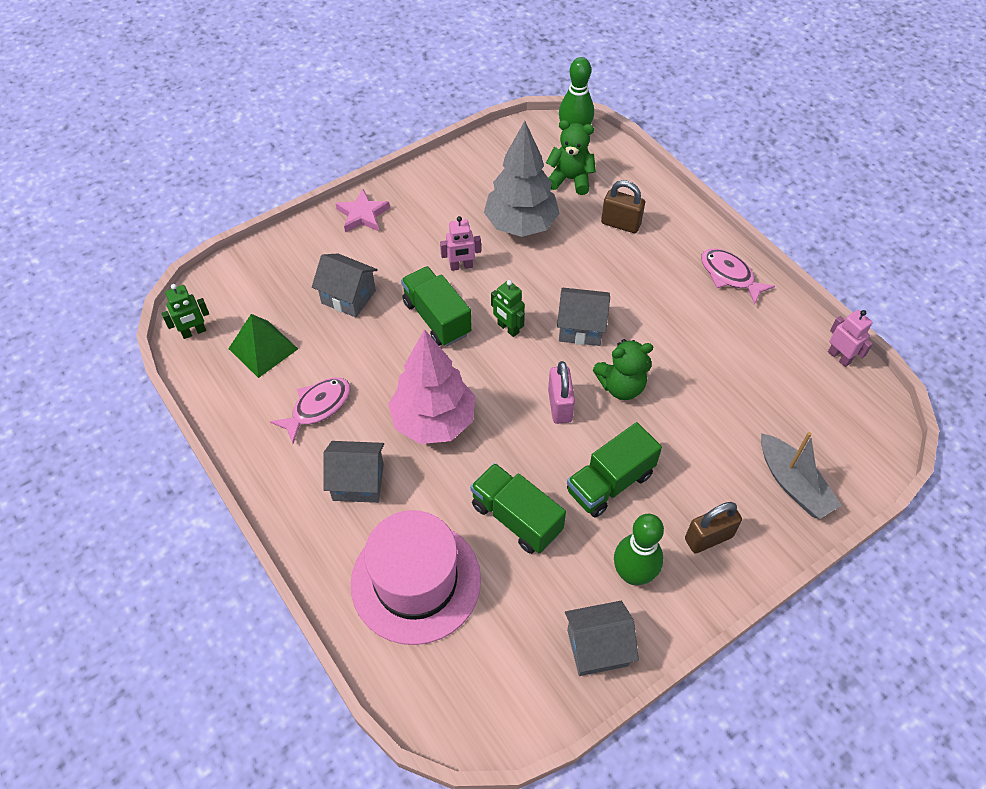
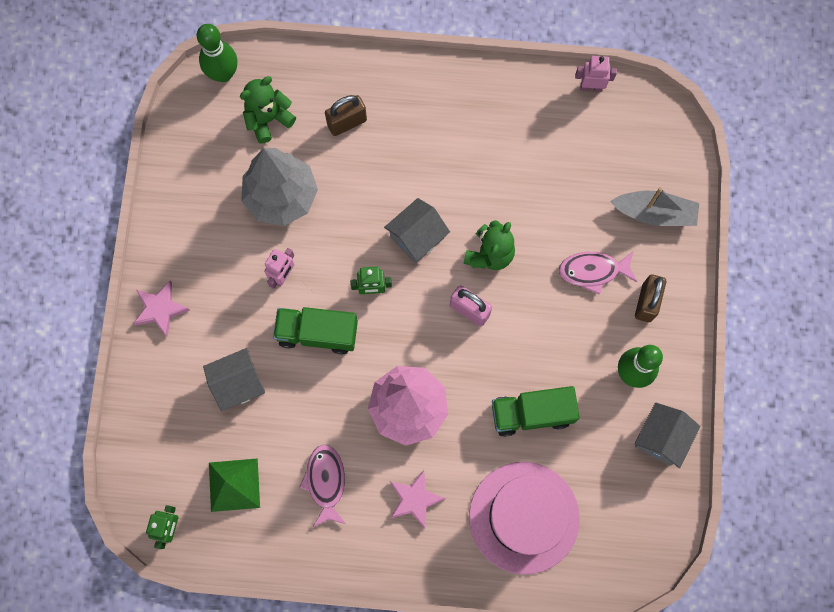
camera: 50 degrees left, 20 degrees up
(358, 482) = (415, 499): grey house -> pink star
(610, 483) = (557, 329): green truck -> none
(729, 275) = (462, 91): pink fish -> pink fish (593, 271)

